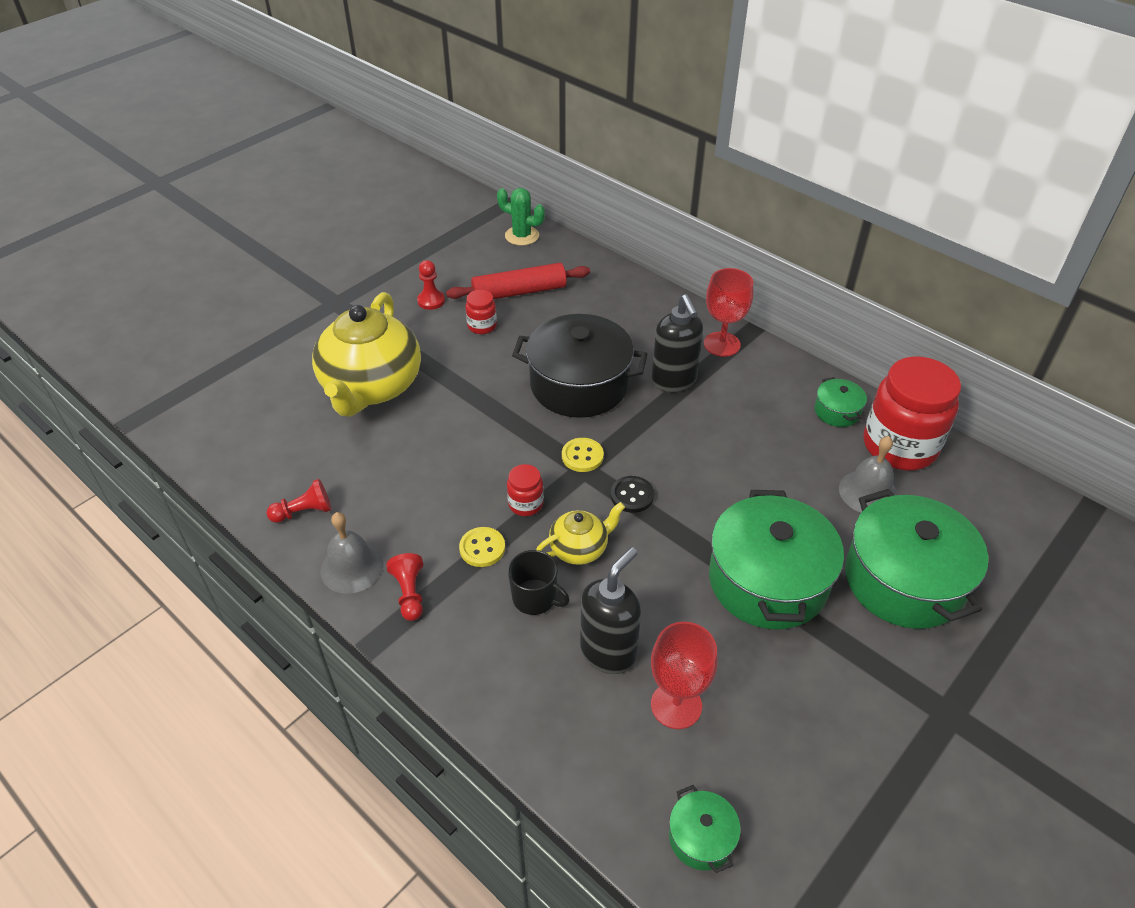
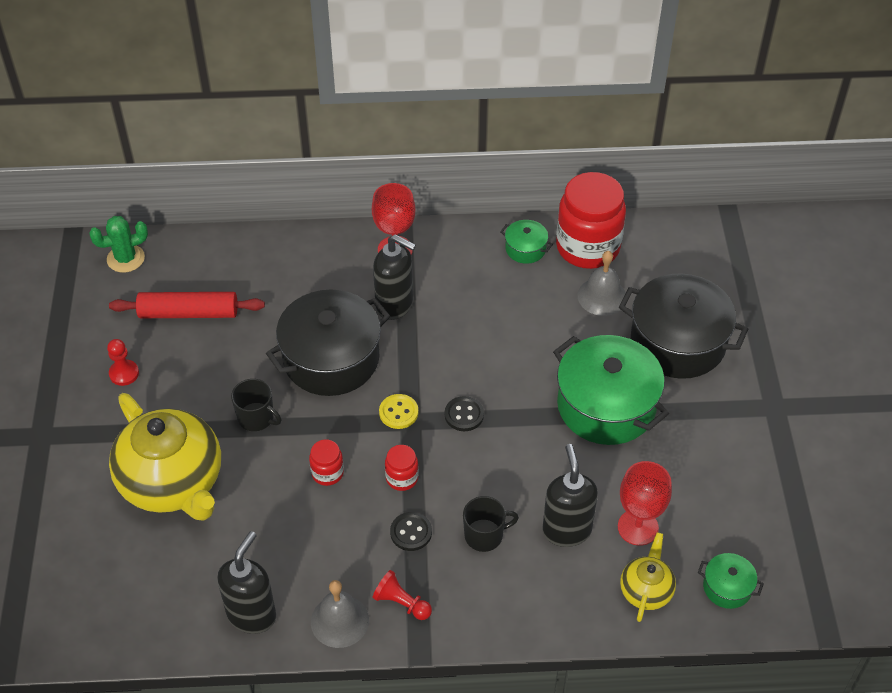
camera: 45 degrees left, 5 degrees up
(304, 512) = (252, 615): red pawn -> black soap dispenser
(477, 386) = (256, 418): none -> black mug
(482, 326) = (196, 365): red jar -> red jar (327, 473)
(482, 548) = (411, 532): yellow button -> black button
(519, 292) = (188, 313): red rolling pin -> red rolling pin turned 60 degrees clockwise
(579, 548) = (473, 479): yellow teapot -> yellow teapot (646, 590)
(904, 580) = (678, 342): green pot -> black pot

